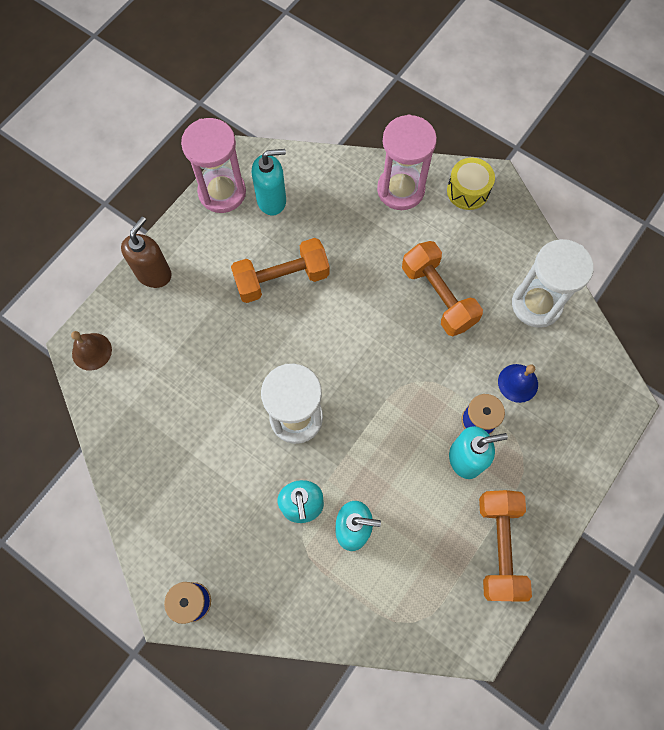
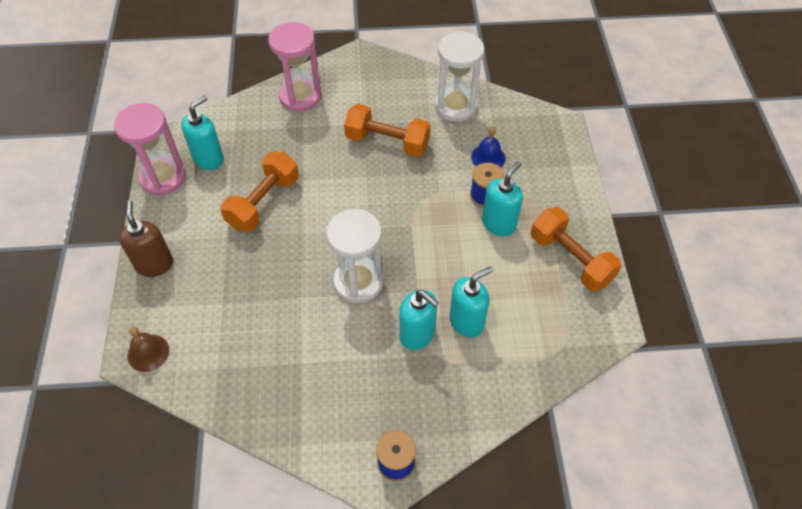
camera: 40 degrees left, 15 degrees down
(468, 191) = (348, 70): yellow drum -> none

